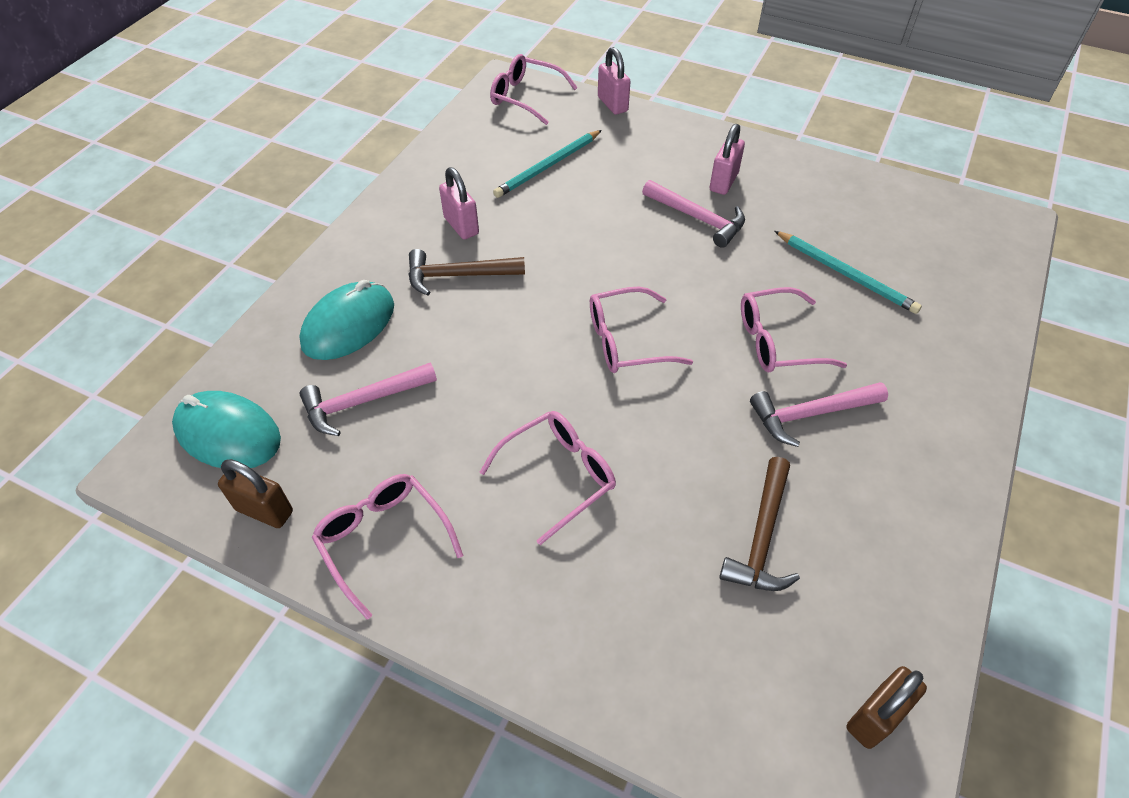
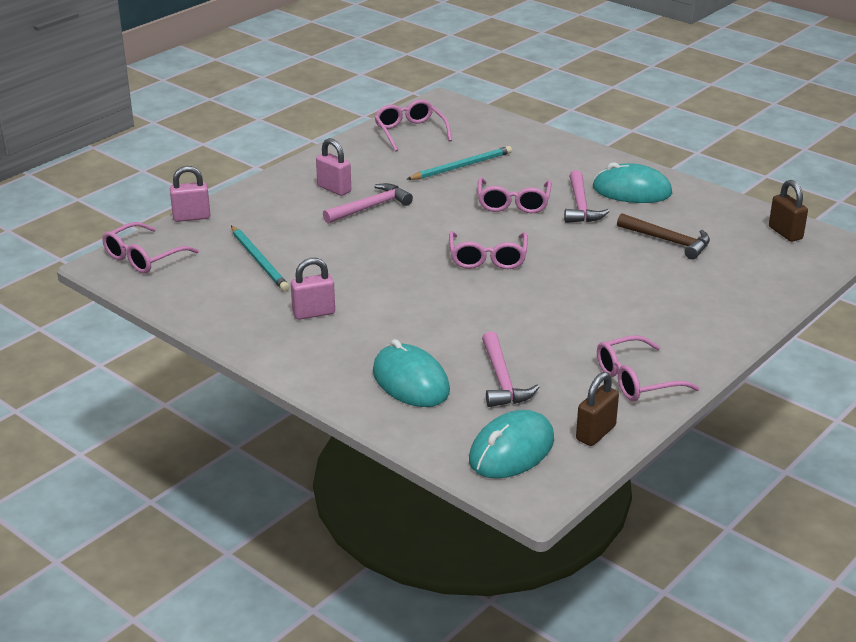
camera: 75 degrees left, 20 degrees down
(459, 276) = (378, 321): brown hammer -> none
(558, 476) = (601, 303): pink glasses -> pink glasses (410, 132)
(892, 470) = (631, 191): none -> turquoise mouse

